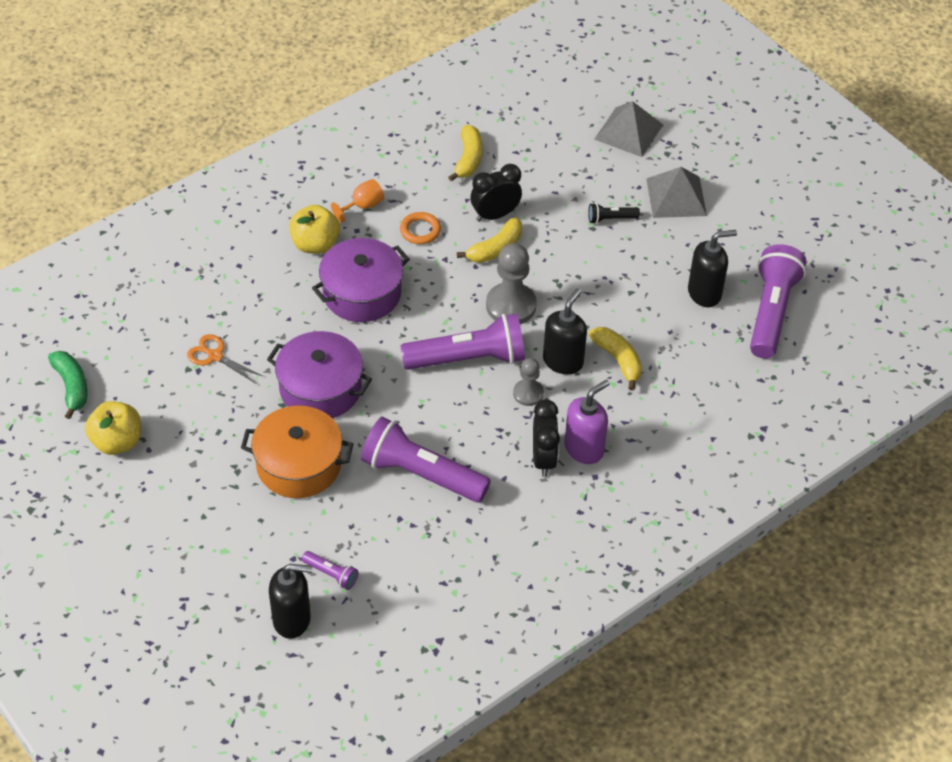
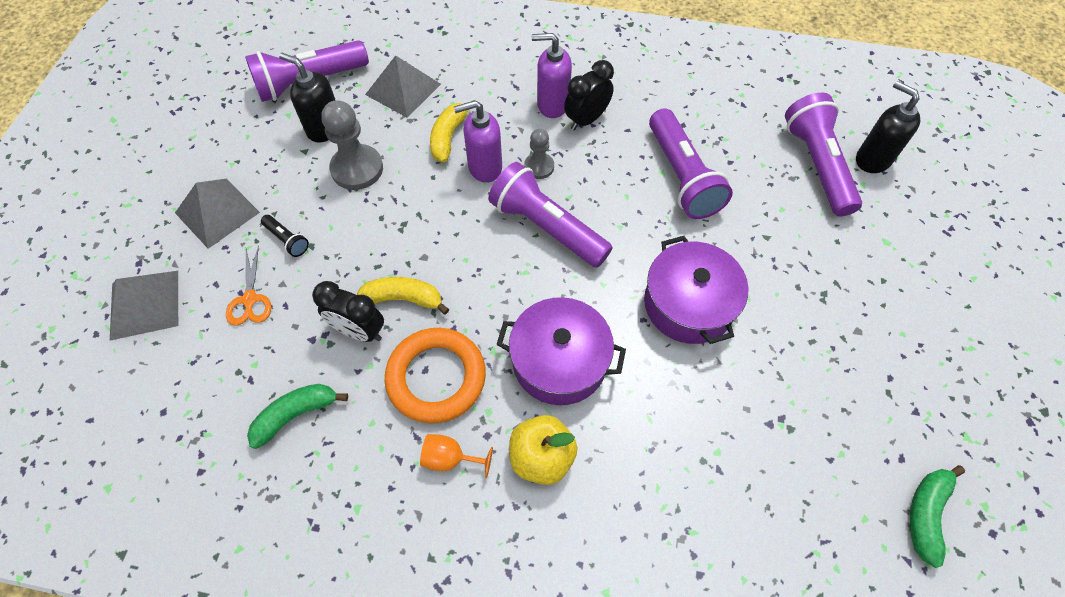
camera: 130 degrees left, 10 degrees up
(117, 442) = (916, 410): yellow apple -> none
(215, 356) = (753, 419): orange scissors -> orange scissors (250, 300)
(299, 465) = (768, 257): orange pot -> none
(331, 574) = (817, 165): purple flashlight -> purple flashlight, size x2.27
(420, 230) = (436, 377): orange ring -> orange ring, size x1.95
(468, 159) = (296, 415): yellow banana -> green banana
(511, 306) = (460, 239): grey pawn -> grey pawn (357, 169)
(563, 361) = (484, 167): black soap dispenser -> purple soap dispenser
(703, 364) = (403, 89): none -> grey pyramid

